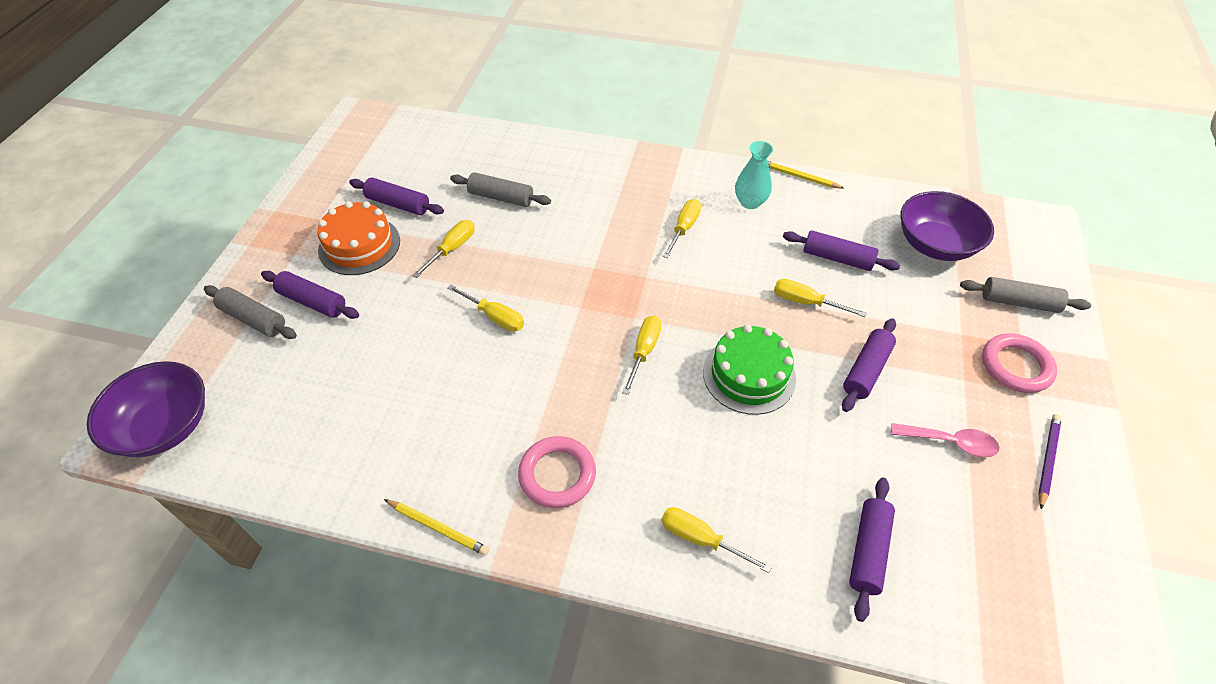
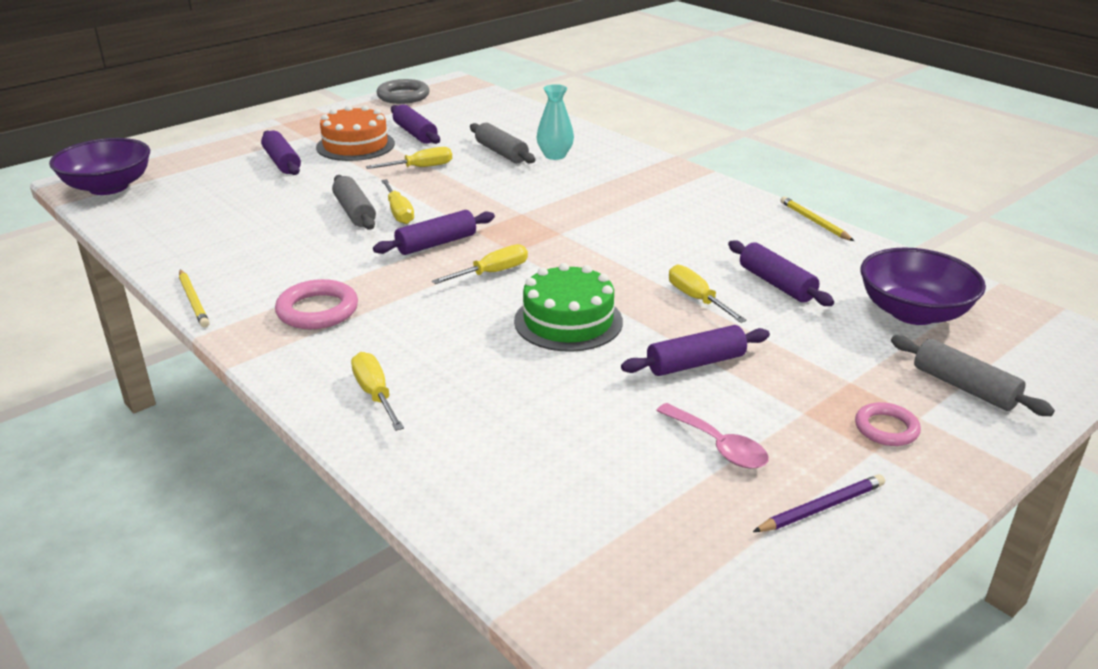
camera: 35 degrees right, 20 degrees down
(253, 319) = (232, 158): grey rolling pin -> grey rolling pin (354, 212)
(330, 155) = (403, 96): none -> grey ring
(683, 228) = (640, 217): yellow screwdriver -> none
(750, 202) = (733, 221): turquoise vase -> turquoise vase (555, 155)
(868, 551) = (516, 472): purple rolling pin -> purple rolling pin (436, 244)
(1016, 366) = (886, 428): pink ring -> pink ring, size x0.65

